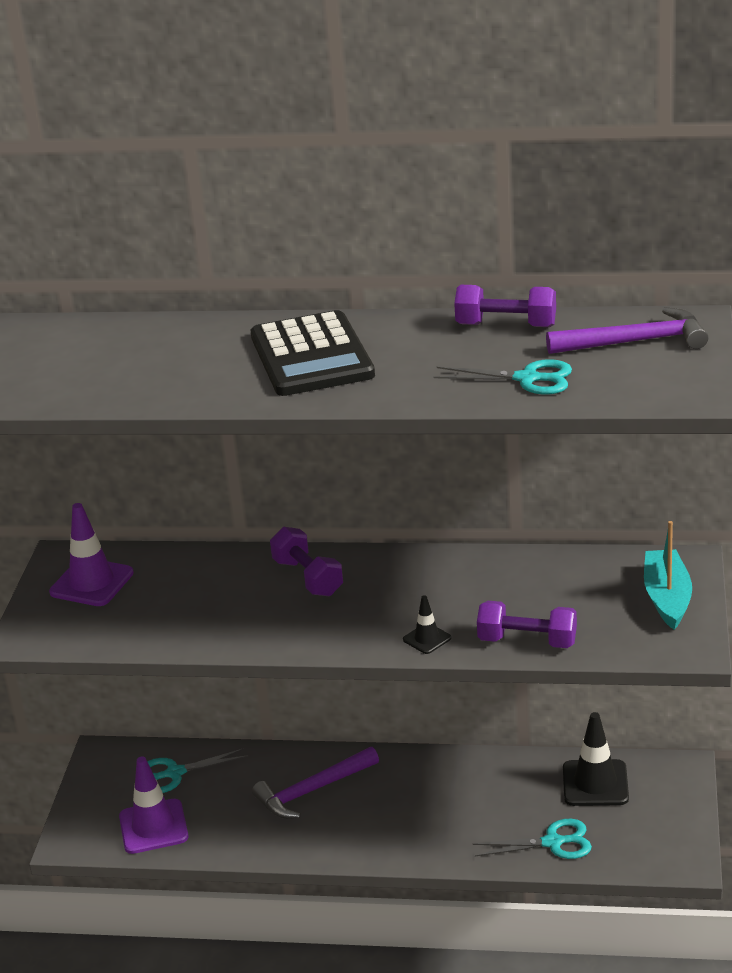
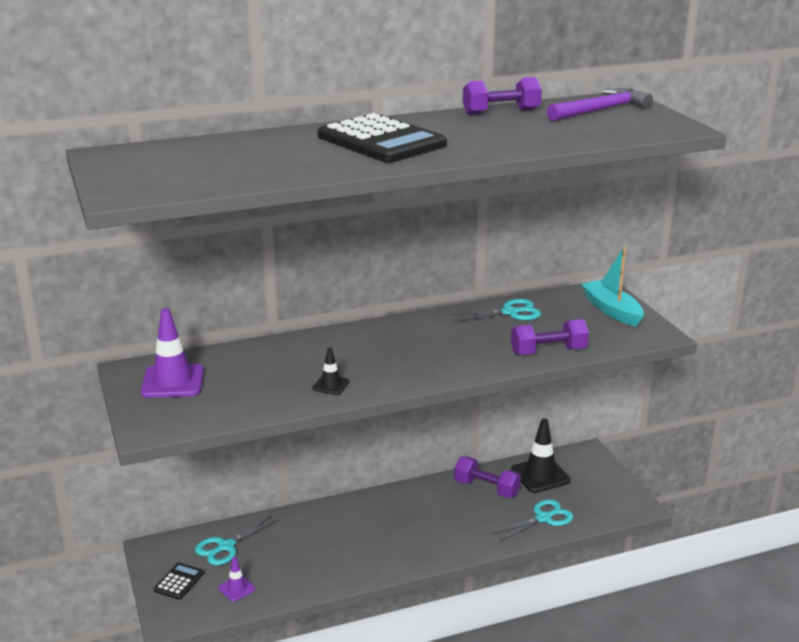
camera: 30 degrees left, 5 degrees down
(103, 800) = (179, 581): none -> black calculator
(153, 827) = (237, 589): purple traffic cone -> purple traffic cone, size x0.52
(308, 577) = (349, 345): purple dumbbell -> purple dumbbell (486, 488)
(312, 791) = (345, 530): purple hammer -> none
(427, 639) = (477, 364): black traffic cone -> black traffic cone (331, 385)
(527, 379) = (558, 134): turquoise scissors -> turquoise scissors (510, 313)

